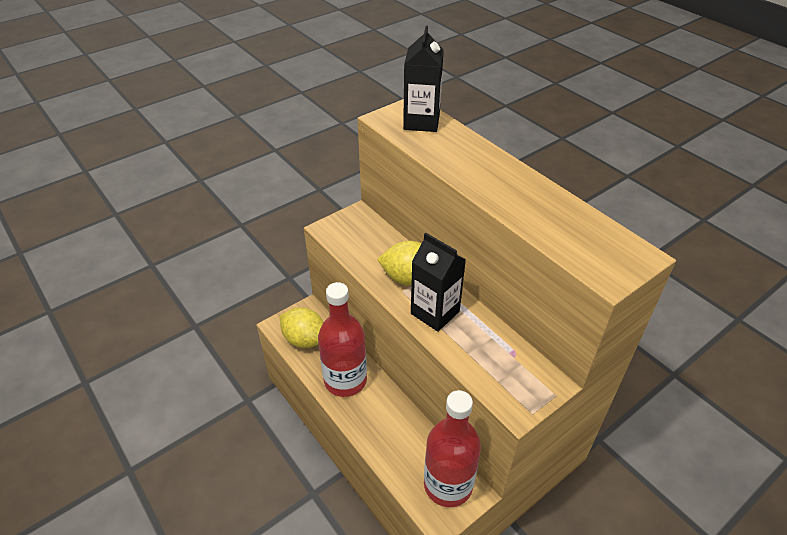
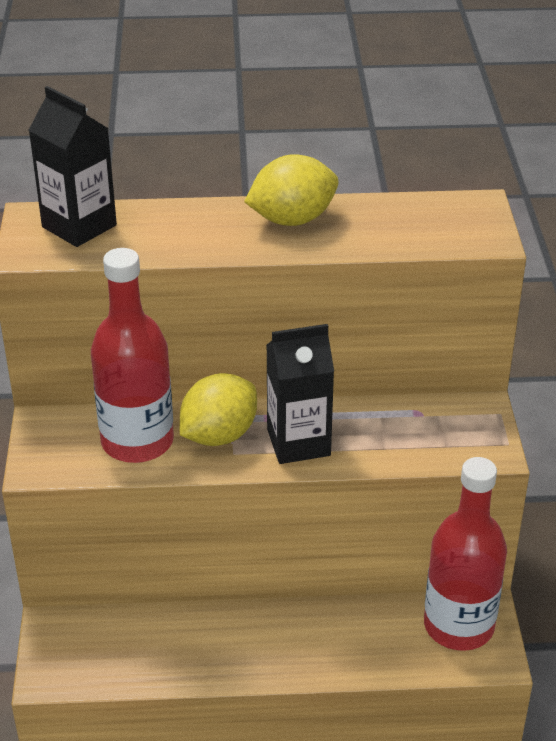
camera: 55 degrees left, 5 degrees down
(304, 339) = (104, 657): yellow lemon -> yellow lemon (292, 219)
(345, 380) = (220, 646): red bottle -> red bottle (137, 441)

